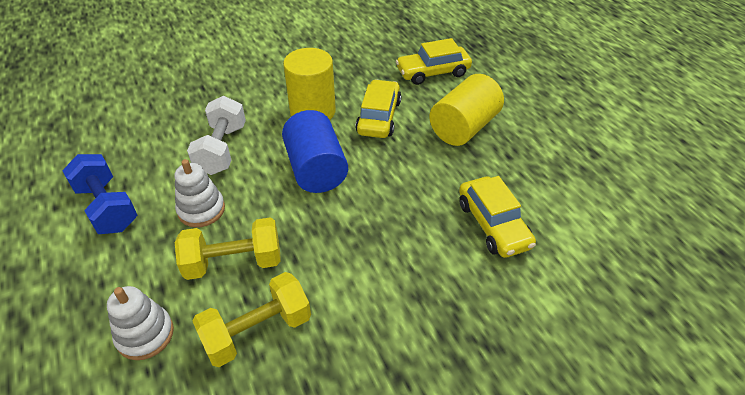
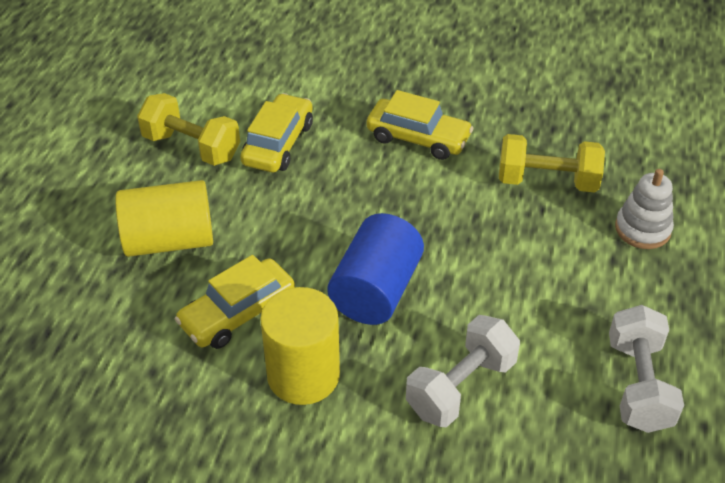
camera: 140 degrees left, 0 degrees up
(107, 207) = (638, 385): blue dumbbell -> white dumbbell
(201, 210) = (533, 317): white stacking toy -> none
(234, 262) = (532, 244): yellow dumbbell -> yellow dumbbell (191, 147)
(433, 72) = (89, 338): yellow car -> yellow car (418, 138)

